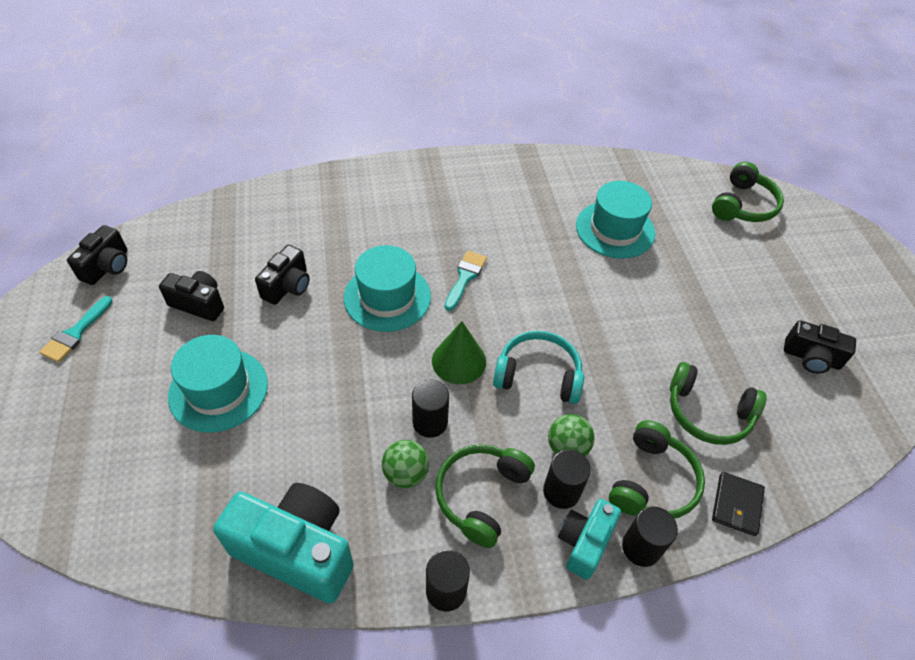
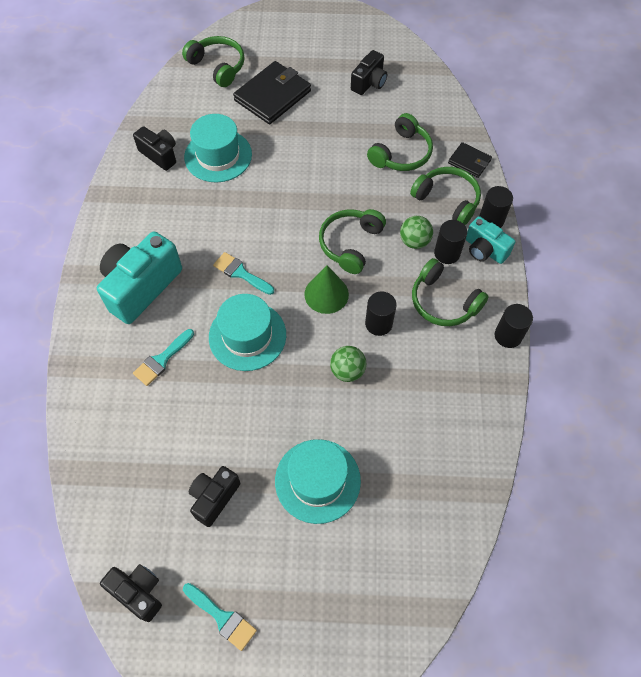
camera: 75 degrees left, 10 degrees up
(288, 286) = (213, 416): black camera -> black camera (160, 155)
(297, 550) = (470, 427): turquoise camera -> turquoise camera (141, 287)
(346, 235) = (162, 360): none -> turquoise brush
(406, 474) = (419, 347): green ball -> green ball (347, 371)
(538, 375) = (350, 244): turquoise headphones -> green headphones
(728, 261) = (272, 96): none -> black wallet

